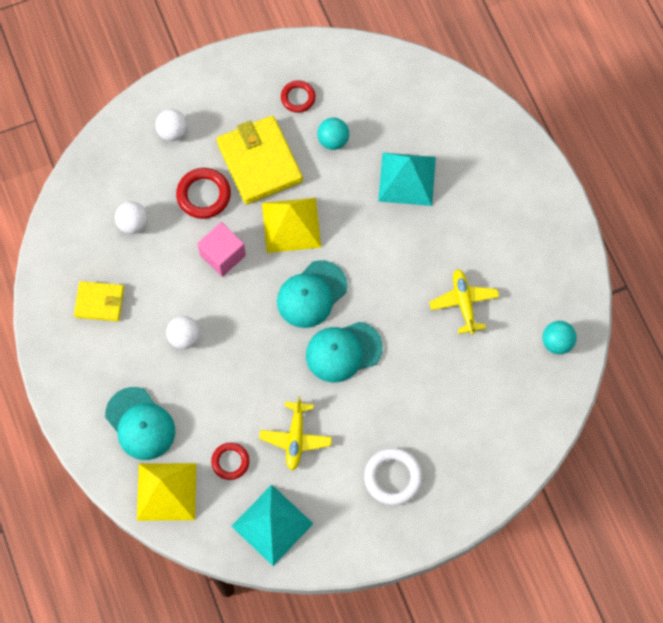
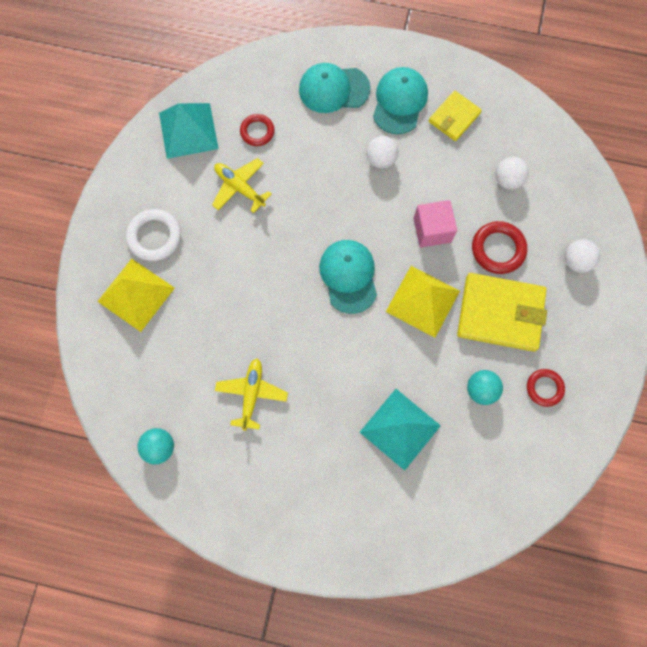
camera: 125 degrees right, 5 degrees up
(166, 491) = (269, 77): yellow pyramid -> yellow pyramid (136, 294)
(343, 352) = (282, 268): turquoise cap -> turquoise cap (399, 102)
(464, 303) = (251, 394): yellow plane -> yellow plane turned 105 degrees counterclockwise

